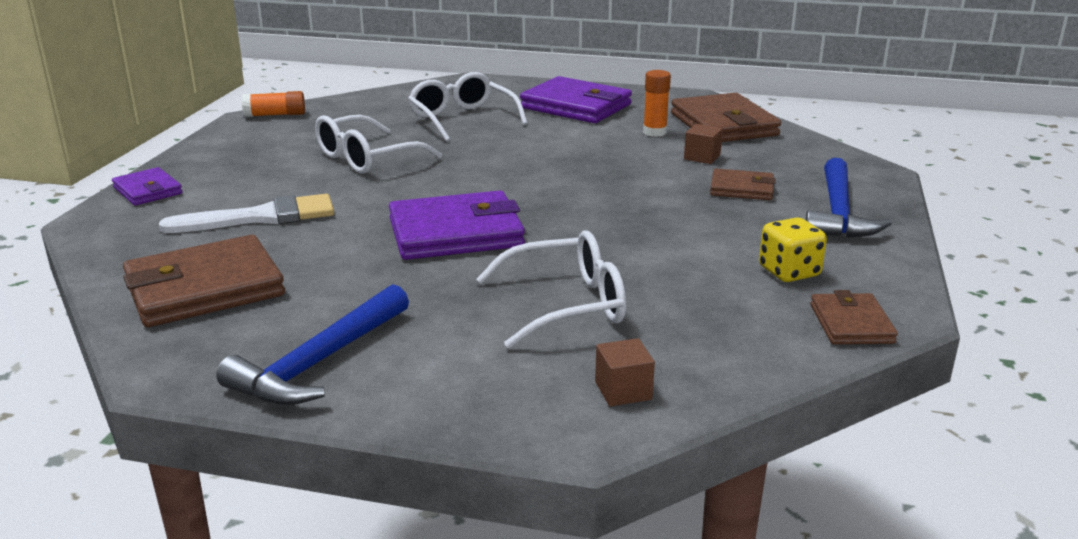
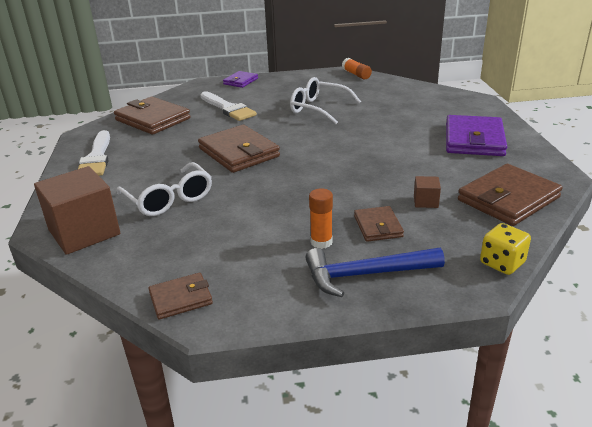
camera: 70 degrees right, 5 degrees up
(319, 362) = (96, 157): blue hammer -> white brush
(455, 233) = (239, 152): purple wallet -> brown wallet
(462, 119) = (405, 114): white glasses -> none
(623, 390) = (84, 232): brown cube -> brown cube, size x2.31
(654, 132) = (456, 176): orange glue stick -> orange glue stick (321, 242)
(789, 272) = (247, 265): yellow dice -> yellow dice (502, 263)

